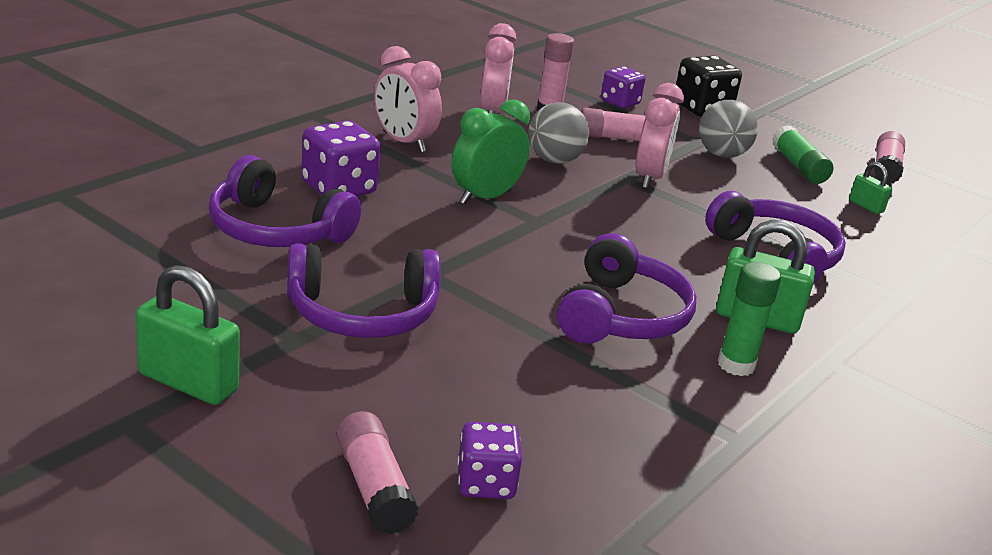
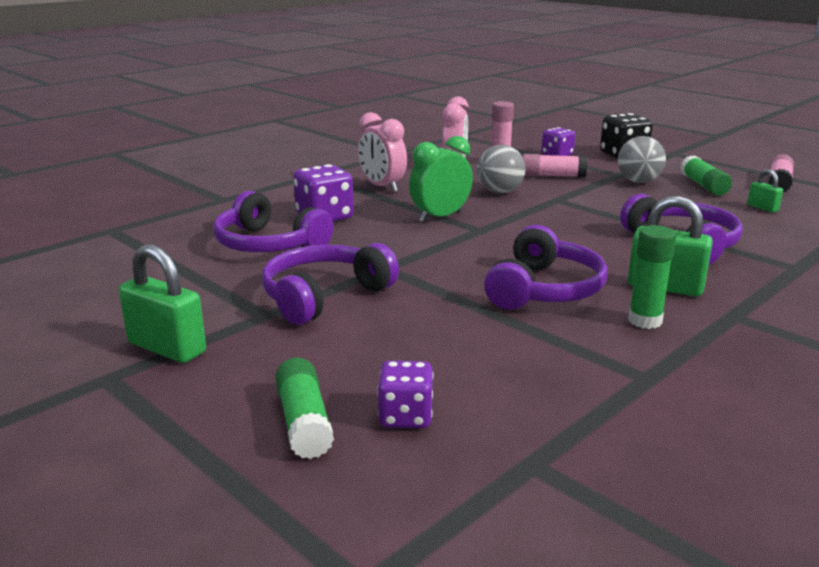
camera: 10 degrees right, 5 degrees down
(362, 314) = (324, 296): purple headphones -> purple headphones turned 135 degrees clockwise
(374, 488) = (304, 422): pink glue stick -> green glue stick
(649, 178) = (577, 199): pink clock -> none

